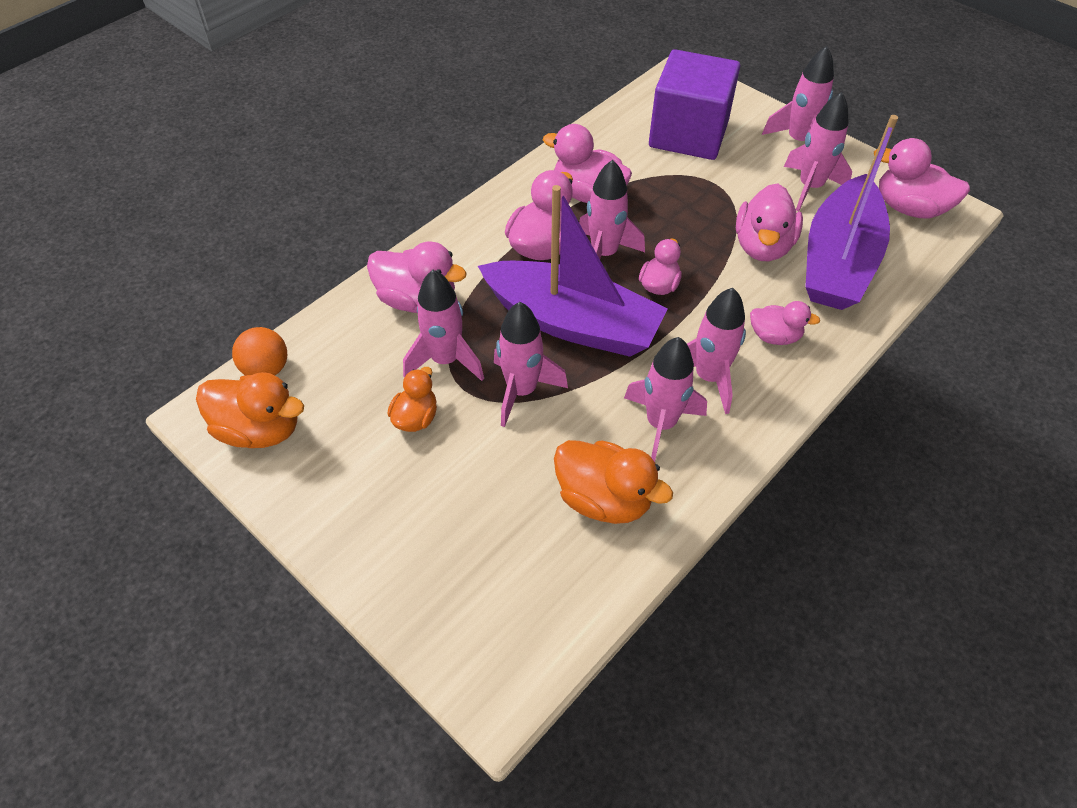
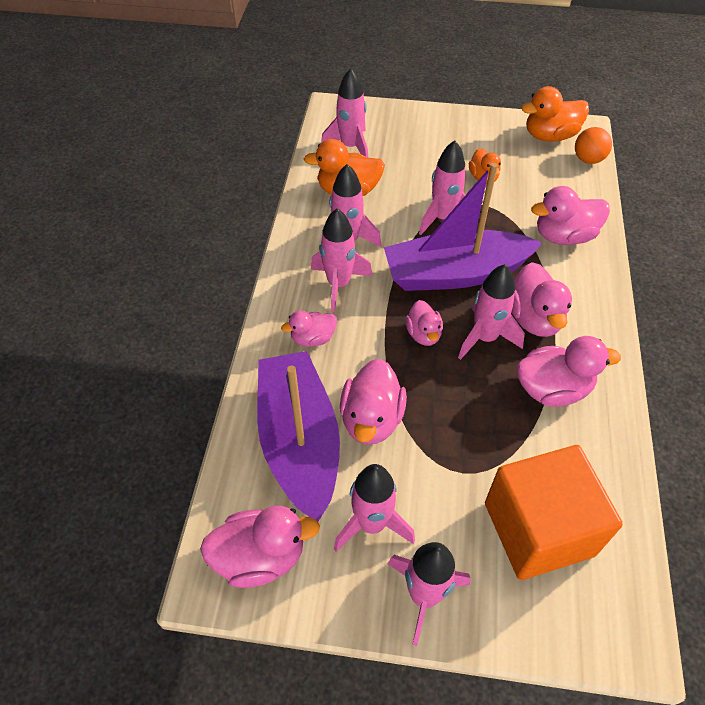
camera: 145 degrees right, 0 degrees up
(445, 360) = (503, 212): pink rocket -> pink rocket (350, 147)
(688, 134) = (538, 529): purple cube -> orange cube
(762, 246) = (371, 419): pink duck -> pink duck turned 150 degrees counterclockwise

